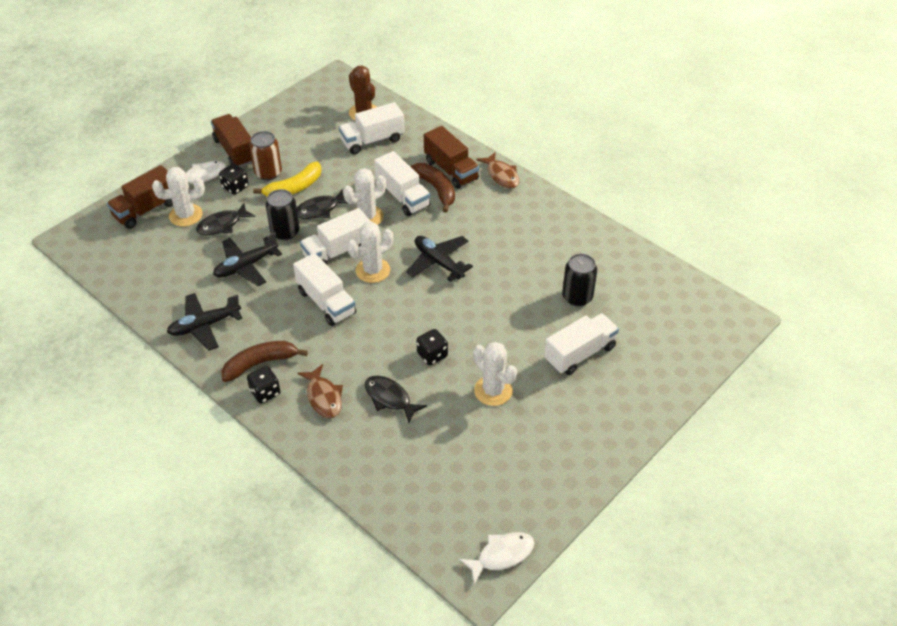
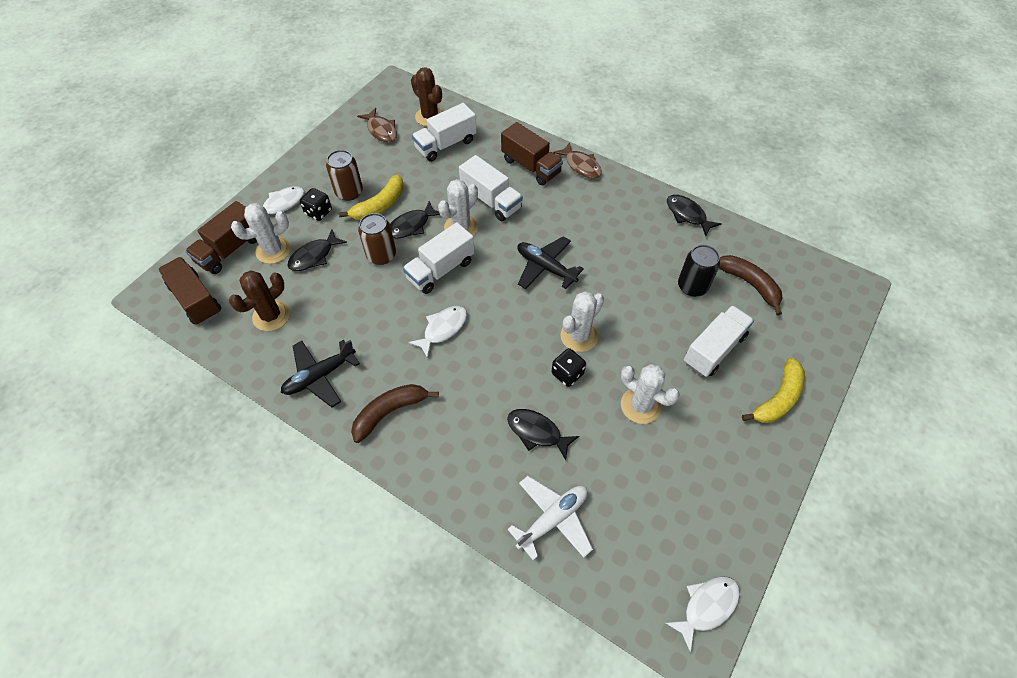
camera: 10 degrees left, 10 degrees up
(172, 270) = (271, 316): none -> brown cactus
(235, 151) = (310, 172): brown truck -> brown truck (196, 300)
(246, 266) = (349, 299): black plane -> none
(265, 392) = (403, 447): black dice -> none
(285, 232) = (381, 255): black can -> brown can
(323, 397) = (467, 442): brown fish -> brown fish (381, 130)
(326, 302) = (443, 329): white truck -> white fish
(372, 270) = (481, 286): white cactus -> white cactus (579, 336)
(384, 468) = (552, 519): none -> white plane
(436, 189) = (522, 188): brown banana -> brown banana (749, 284)
(594, 233) = (687, 215): none -> black fish
(627, 403) = (778, 398): none -> yellow banana

